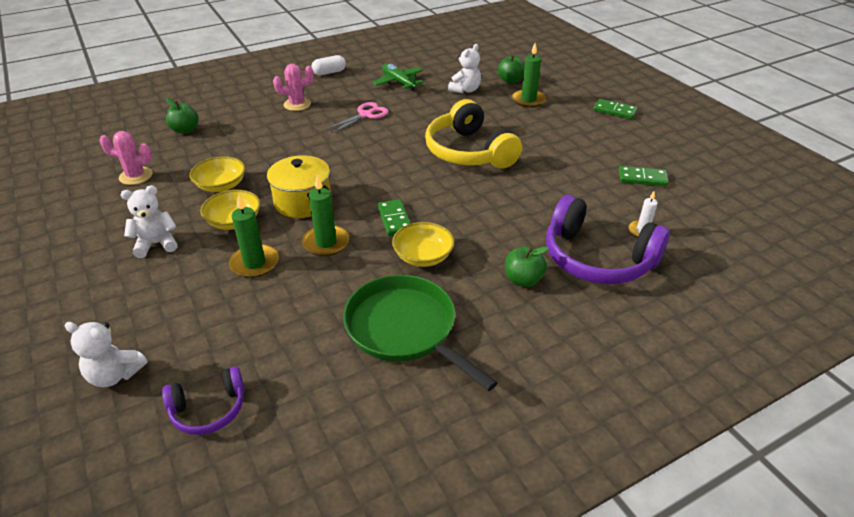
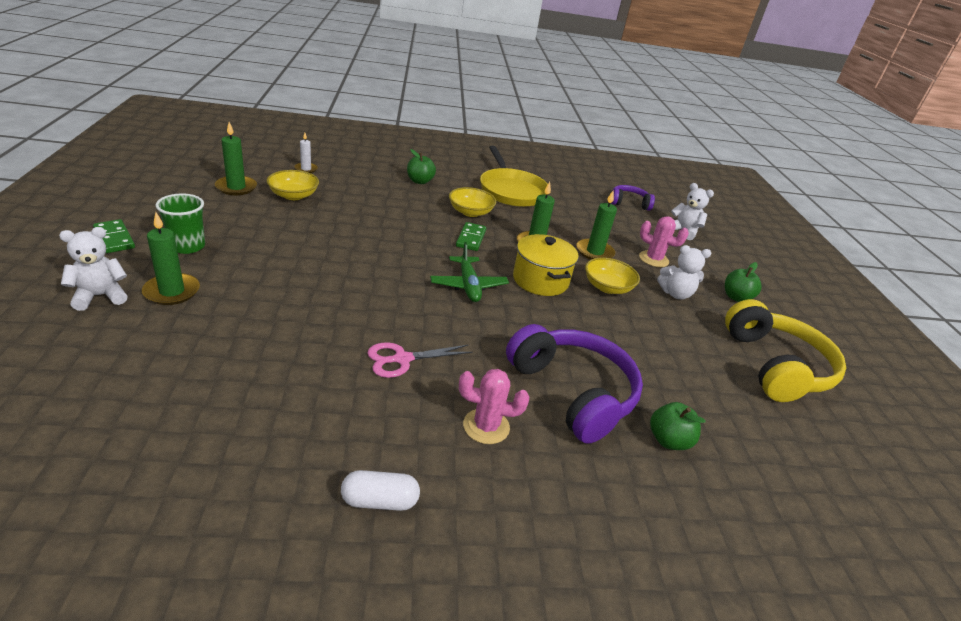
camera: 160 degrees left, 5 degrees down
(136, 176) = (718, 379): pink cactus -> pink cactus (653, 259)
(221, 185) = (618, 327): yellow bowl -> yellow bowl (293, 195)
(398, 82) = (289, 408): green plane -> green plane (468, 285)
(405, 329) = (511, 191): green pan -> yellow pan
(465, 90) = (217, 344): white teddy bear -> white teddy bear (100, 296)
(468, 152) = (341, 262): yellow headphones -> yellow headphones (776, 366)
(510, 80) = (127, 333): green apple -> green apple (736, 297)
(571, 123) = (187, 246): none -> green cup
(597, 258) = (360, 171): purple headphones -> purple headphones (573, 392)
(642, 178) = (236, 187): green domino -> green candle

